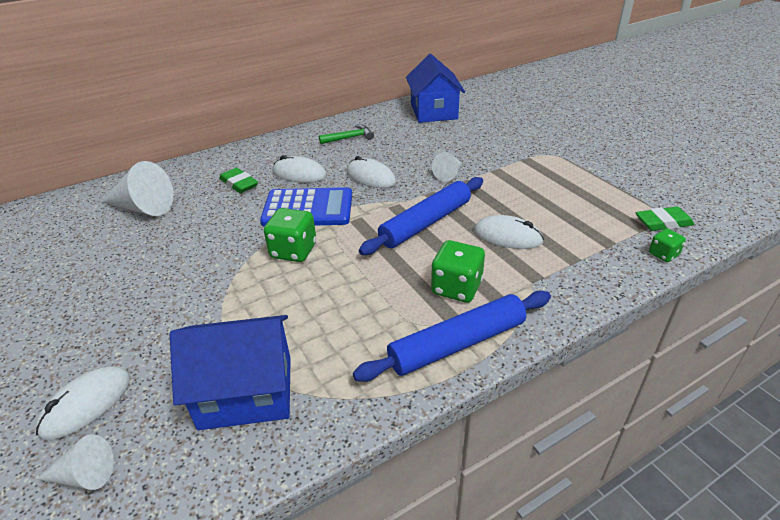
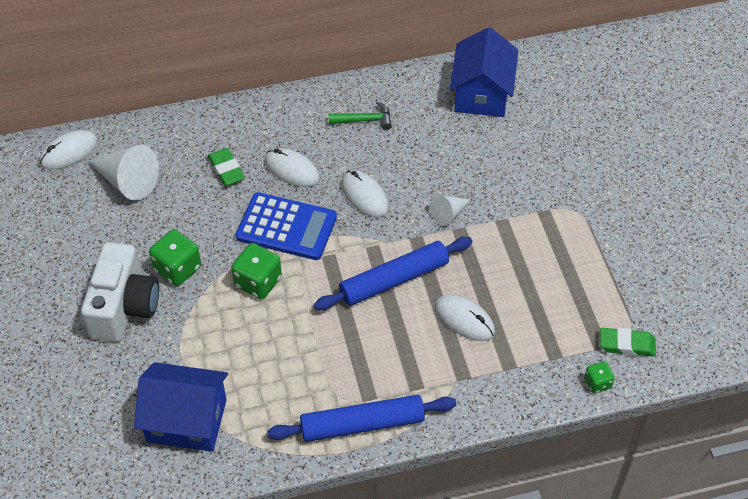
camera: 15 degrees right, 15 degrees up
(84, 475) = (68, 454): white cone -> none
(86, 404) = (70, 397): white mouse -> white mouse (69, 152)
(151, 300) = (124, 307): none -> white camera
(456, 288) = (387, 367): green dice -> green dice (177, 269)

